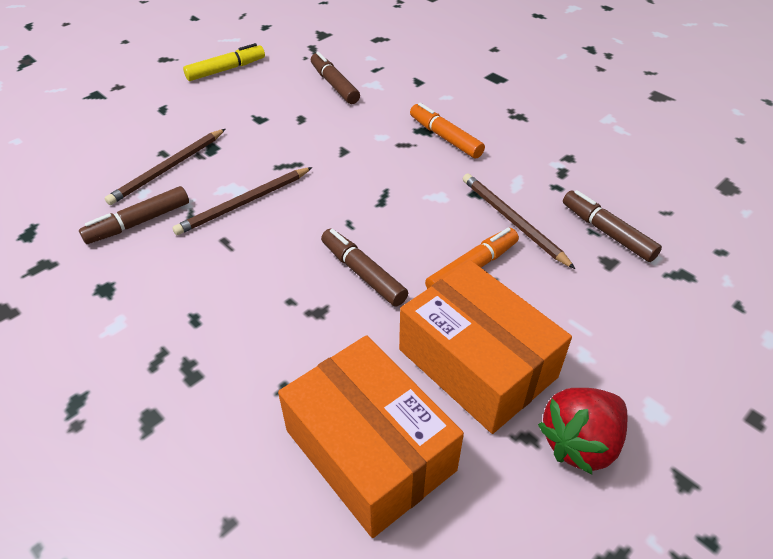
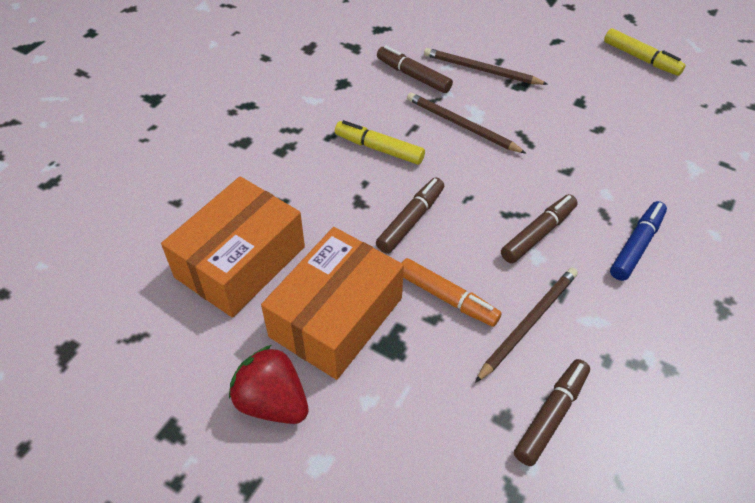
camera: 75 degrees right, 5 degrees up
(242, 277) = (379, 148): none -> yellow marker
(334, 85) = (671, 138): brown marker -> brown marker (538, 234)
(445, 137) = (636, 246): orange marker -> blue marker

